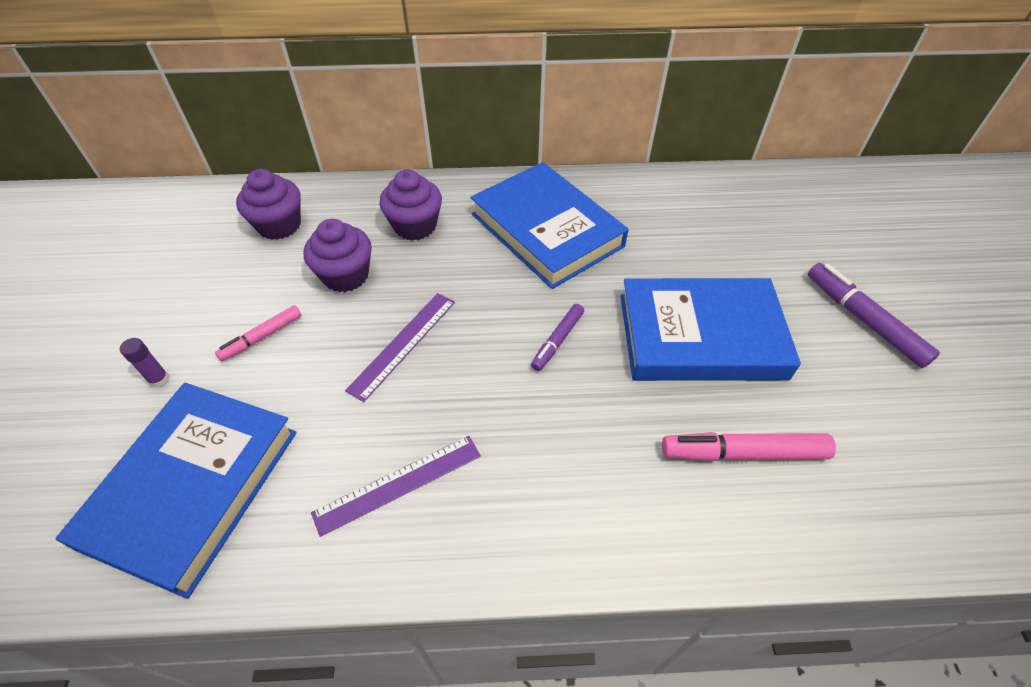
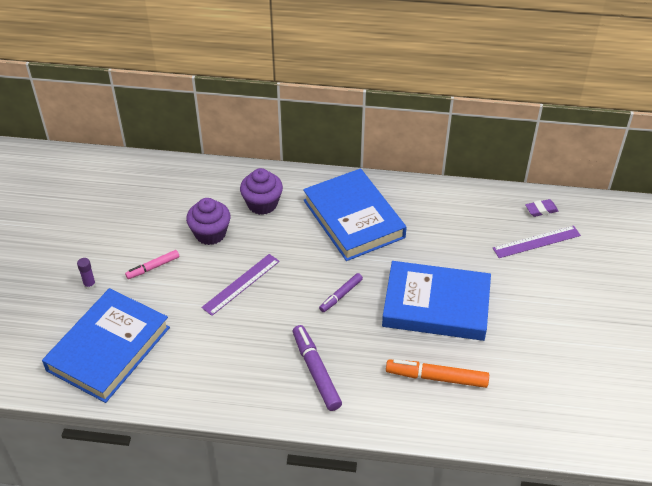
camera: 10 degrees right, 5 degrees down
(279, 225) = (169, 192): purple cupcake -> none
(398, 484) = (226, 364): purple ruler -> purple ruler (536, 242)
(743, 452) = (436, 377): pink marker -> orange marker
(788, 189) = (541, 210): none -> purple eraser
(864, 320) = (552, 310): purple marker -> purple marker (316, 371)

